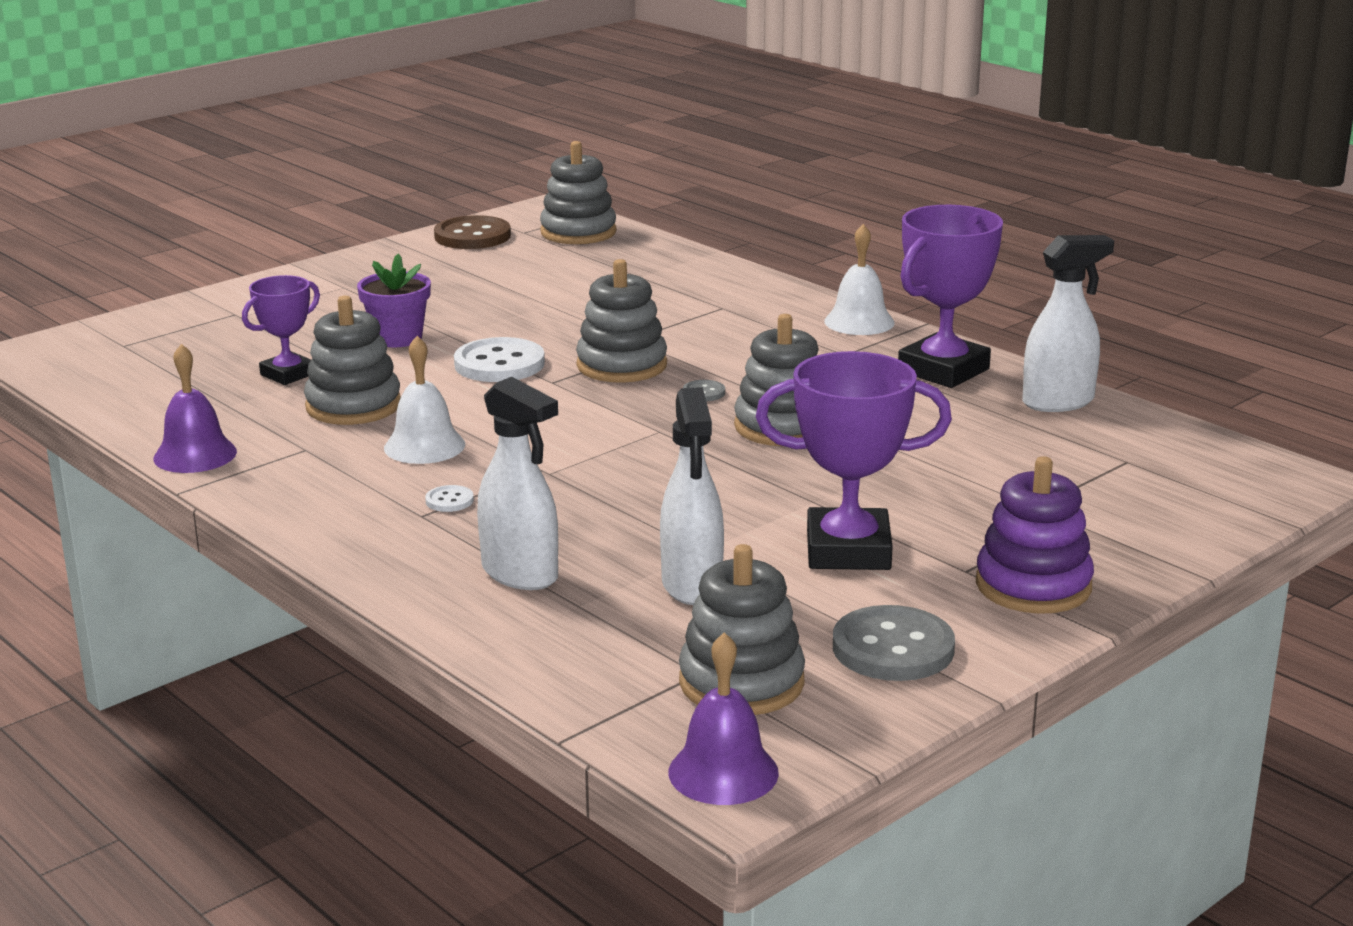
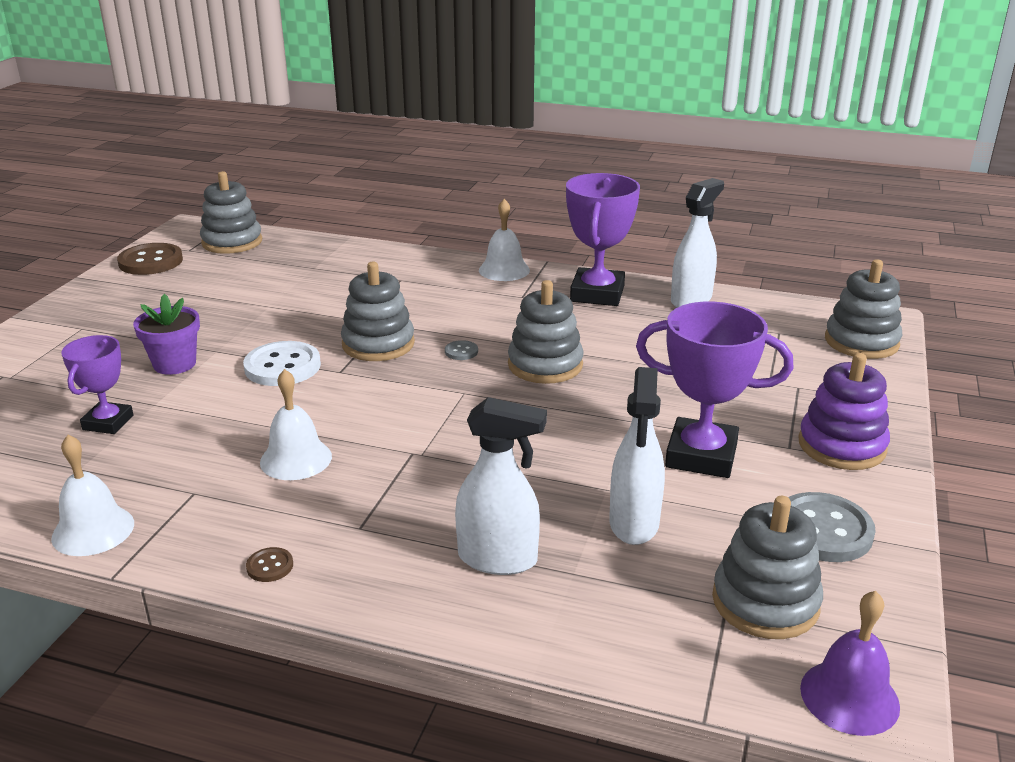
camera: 30 degrees left, 5 degrees up
(195, 455) = (93, 530): purple bell -> white bell
(311, 521) = (270, 566): none -> brown button
(353, 406) = (197, 438): grey stacking toy -> grey stacking toy (861, 342)
(449, 500) = (369, 506): white button -> none
(692, 585) = (634, 524): white spray bottle -> white spray bottle turned 45 degrees clockwise
(848, 550) = (701, 455): purple trophy -> purple trophy turned 45 degrees clockwise

